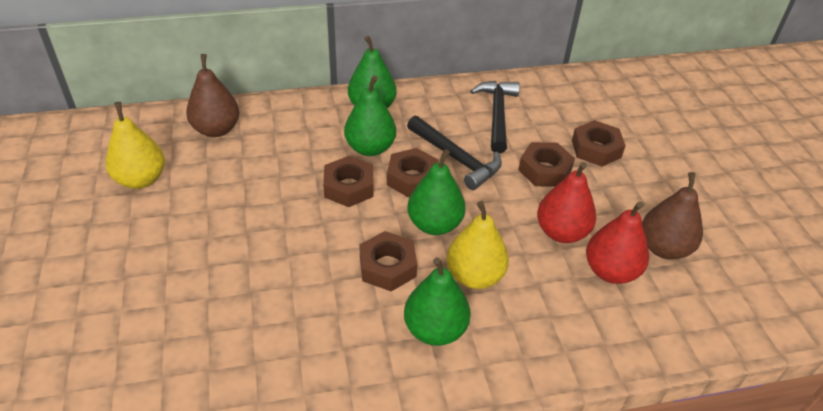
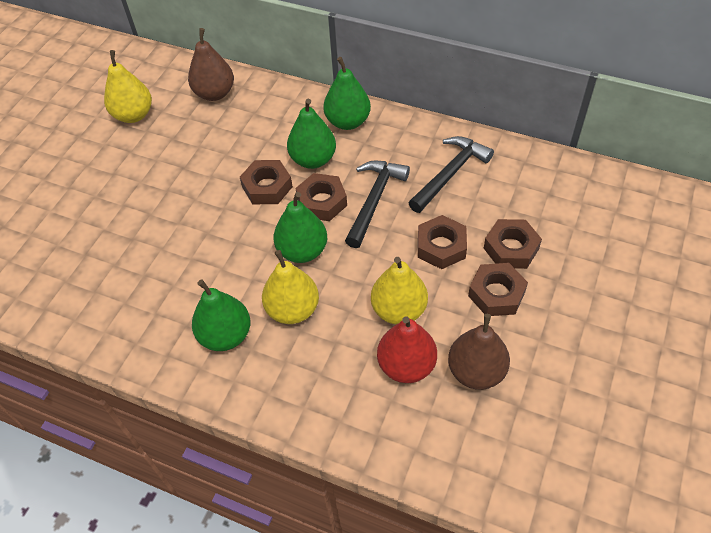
camera: 40 degrees right, 10 degrees up
(387, 266) = (237, 268): brown nut -> brown nut (496, 294)
(456, 158) = (374, 200): black hammer -> black hammer turned 150 degrees counterclockwise
(561, 232) = (399, 310): red pear -> yellow pear

